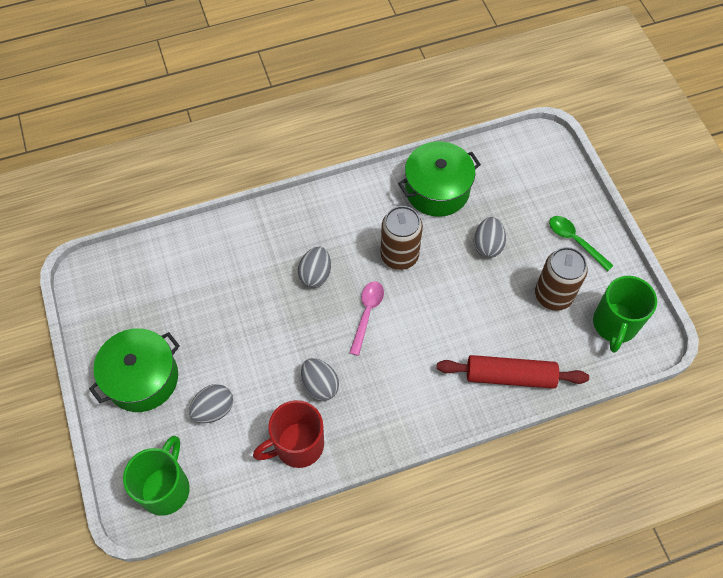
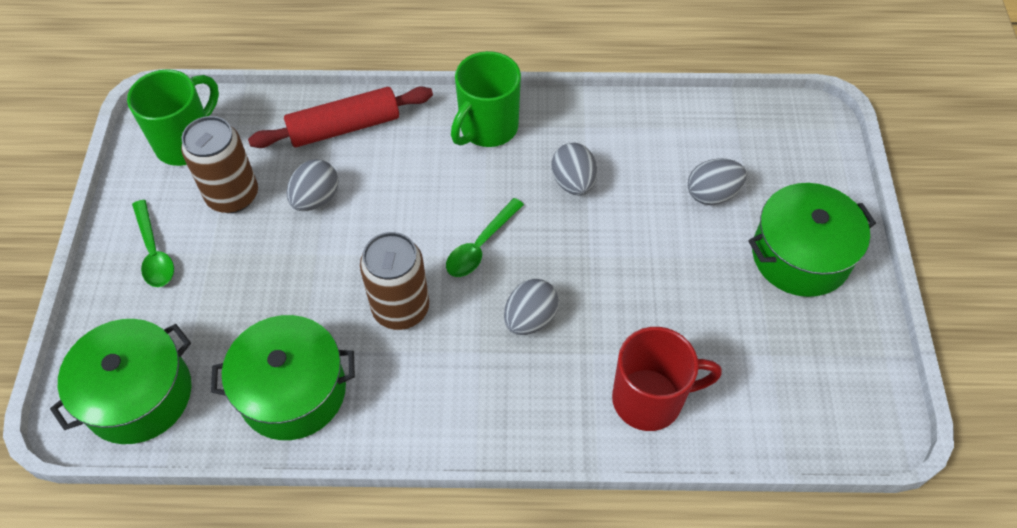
camera: 160 degrees left, 5 degrees down
(166, 488) = (782, 133): green mug -> green mug (487, 128)
(297, 445) = (620, 131): red mug -> red mug (650, 399)
(367, 313) = (480, 246): pink spoon -> green spoon
(487, 245) = (272, 284): grey egg -> grey egg (316, 199)
(510, 376) = (344, 127): red rolling pin -> red rolling pin turned 45 degrees counterclockwise
(521, 162) = (138, 395): none -> green pot

